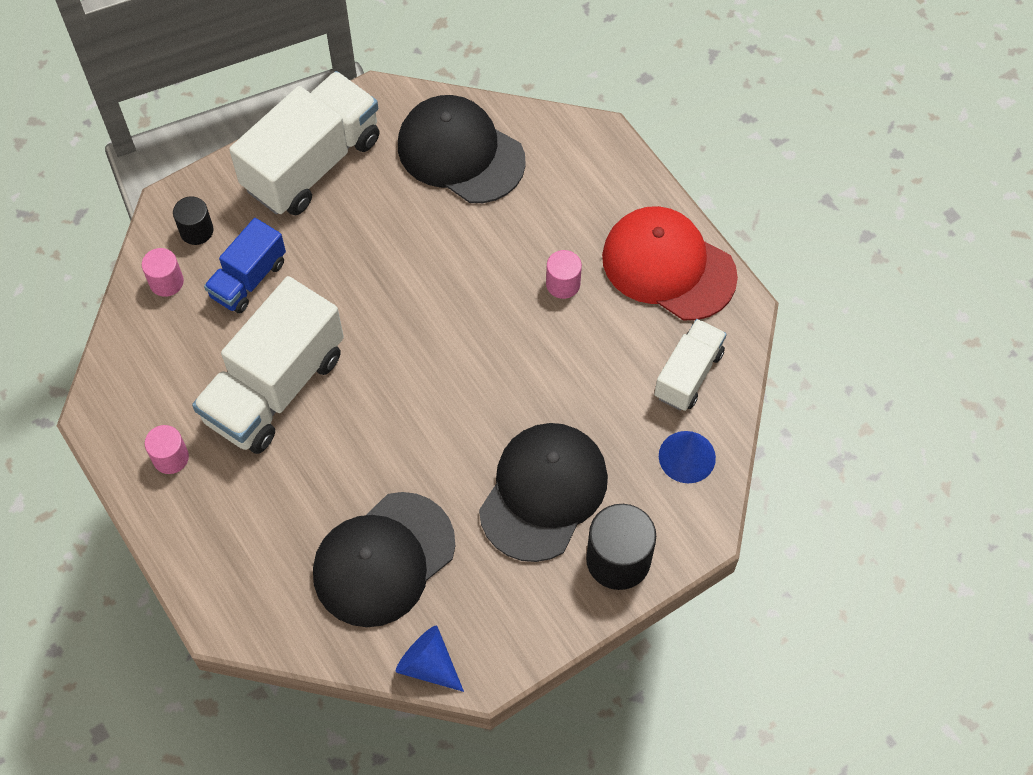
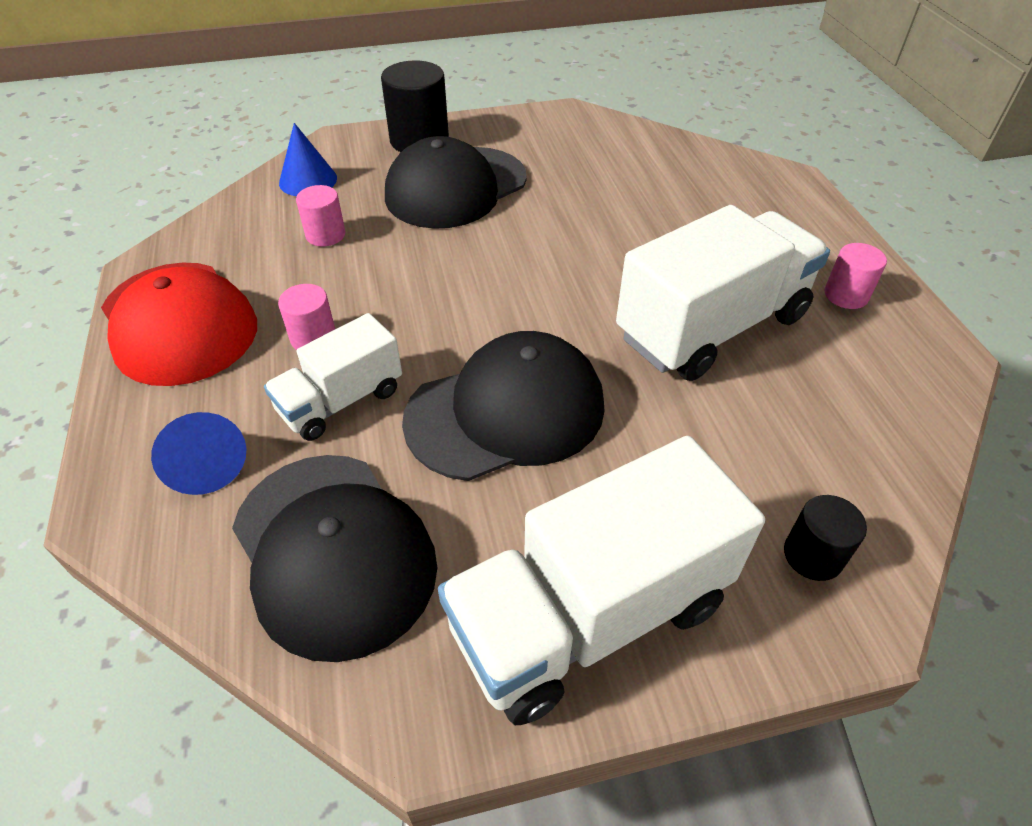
camera: 160 degrees left, 15 degrees down
(166, 282) = (862, 489): pink cylinder -> pink cylinder (325, 235)
(248, 279) = (731, 457): blue truck -> none
(383, 560) = (627, 180): black cap -> black cap (506, 412)
(428, 664) = (610, 123): blue cone -> blue cone (207, 464)
(688, 374) = (251, 230): white truck -> white truck (341, 401)

